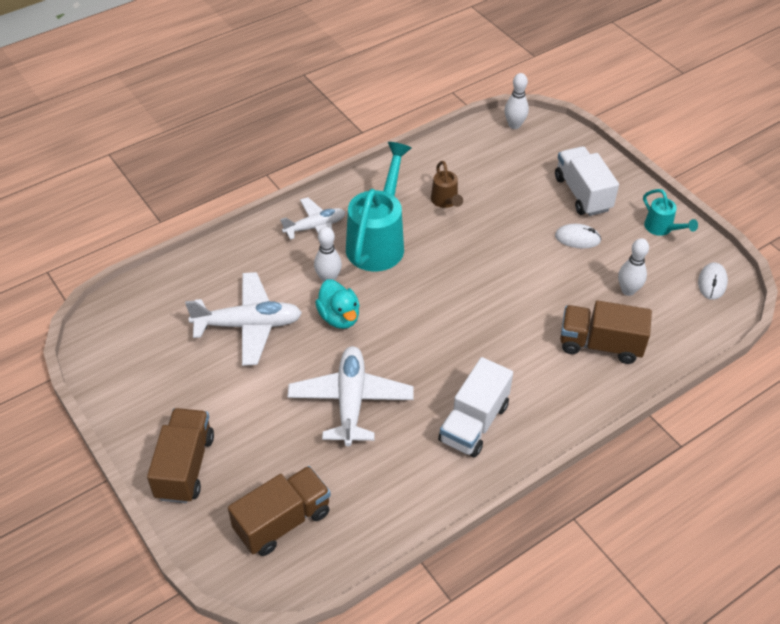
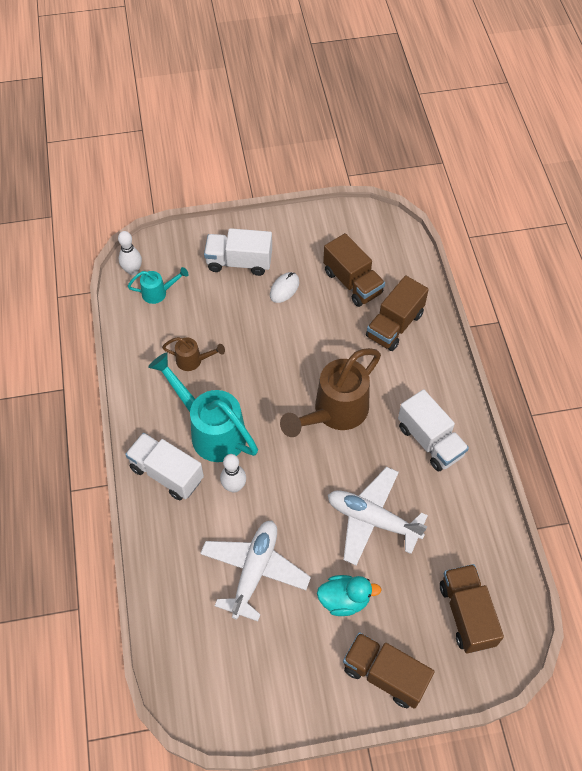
camera: 65 degrees left, 10 degrees up
(315, 227) = (167, 473): white plane -> white truck
(339, 317) = (281, 494): turquoise duck -> turquoise duck (344, 600)
(456, 328) = (334, 413): none -> brown watering can
(628, 290) = (352, 282): white bowling pin -> brown truck
(662, 229) = (304, 231): turquoise watering can -> turquoise watering can (159, 293)
(712, 283) = (371, 228): white mouse -> none

